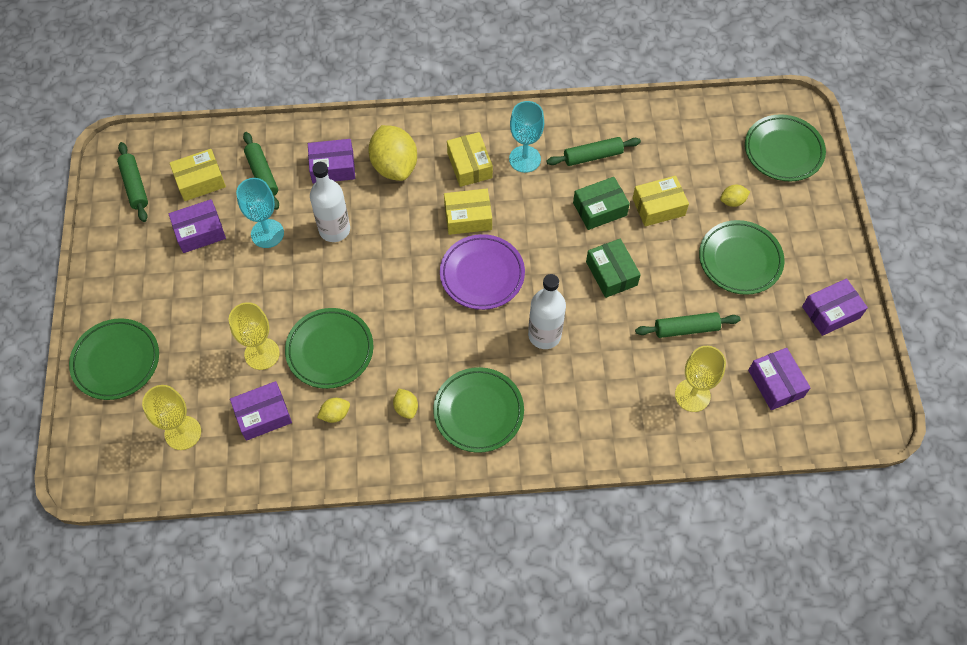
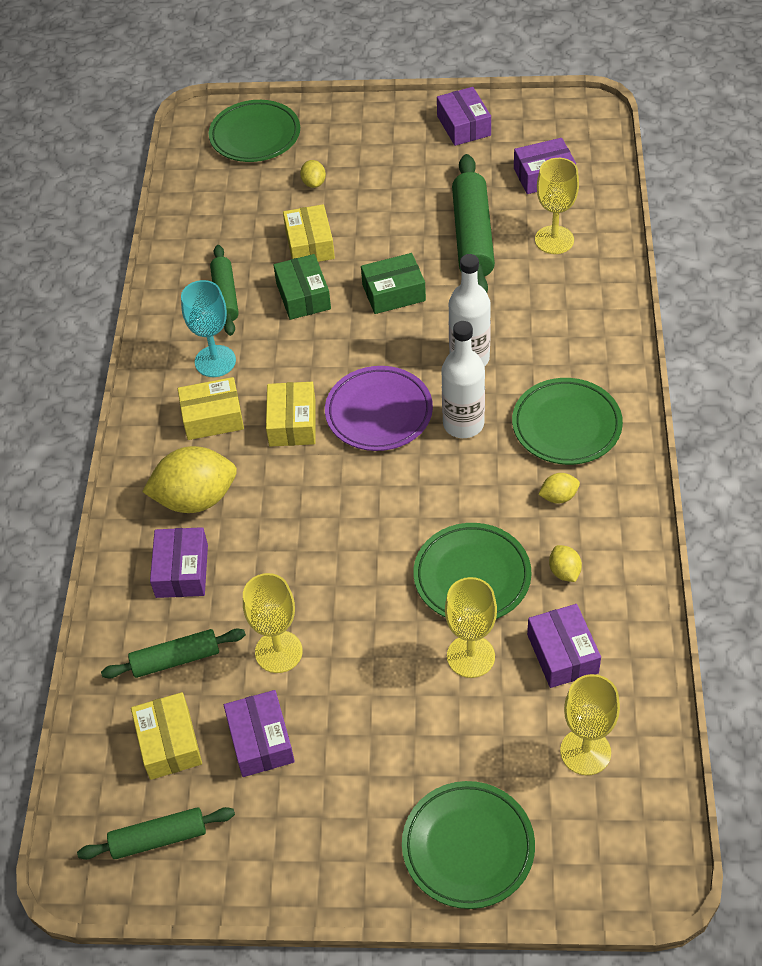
camera: 80 degrees left, 10 degrees down
(267, 233) = (278, 652): turquoise goblet -> yellow goblet
(334, 229) = (286, 570): white bottle -> white bottle (463, 424)
(686, 329) = (473, 237): green rolling pin -> green rolling pin, size x1.66
(740, 260) = (391, 185): green plate -> none

